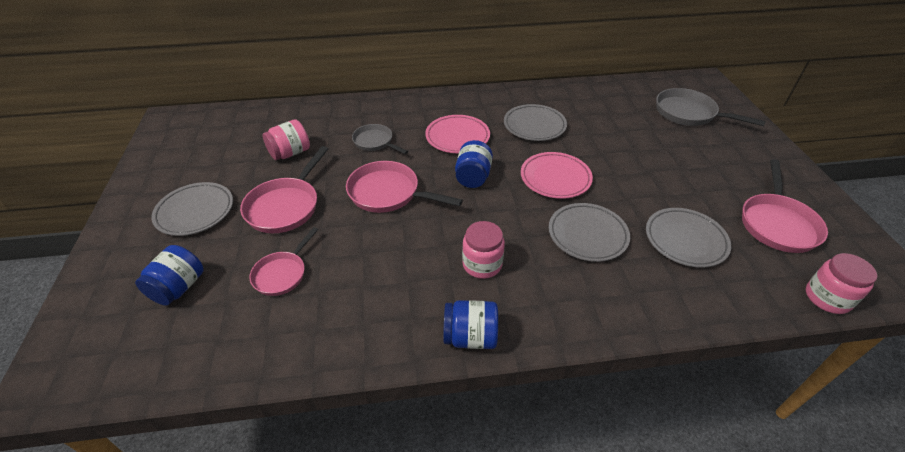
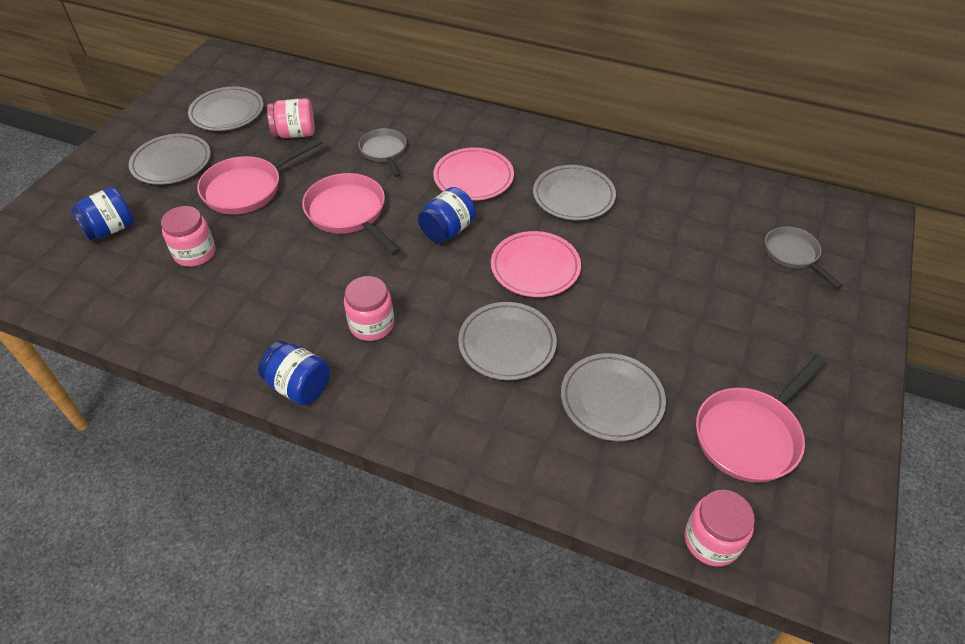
camera: 30 degrees right, 5 degrees up
(215, 157) = (227, 113): none -> grey plate
(282, 274) = (195, 253): pink pan -> pink jar
(689, 113) = (793, 254): grey pan -> grey pan, size x0.63

